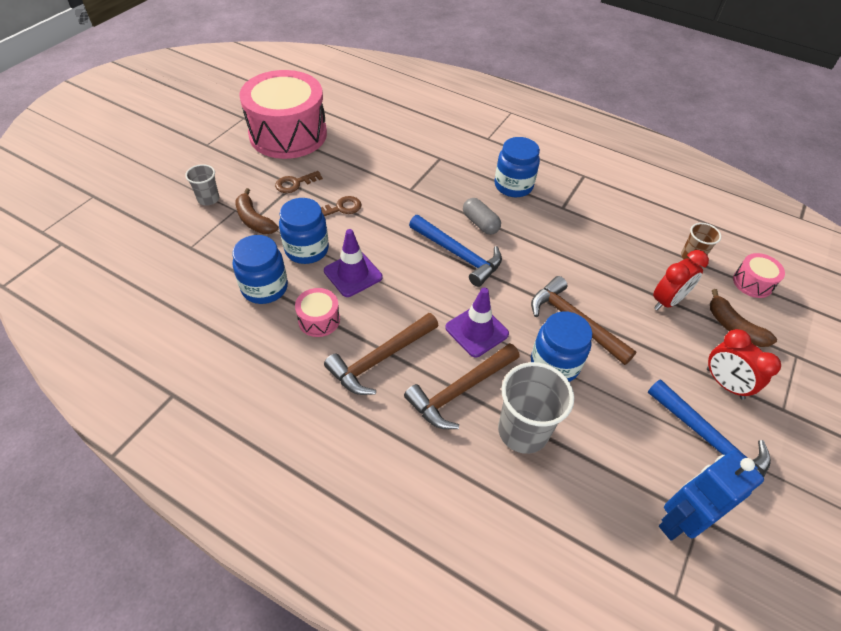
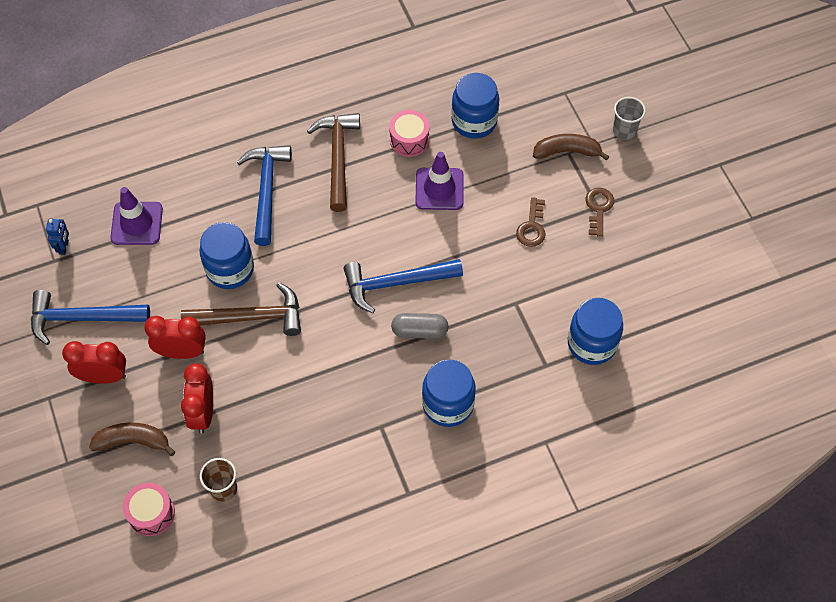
camera: 130 degrees right, 10 degrees up
(288, 134) = (691, 244): pink drum -> none
(307, 249) = (496, 171): blue jar -> blue jar (592, 343)
(460, 391) = (266, 190): brown hammer -> blue hammer
(476, 331) = (306, 238): purple traffic cone -> purple traffic cone (137, 223)
(523, 431) = (202, 206): grey cup -> none
(647, 346) = (182, 352): none -> red clock
(679, 520) = (64, 247): blue robot -> blue robot, size x0.45

